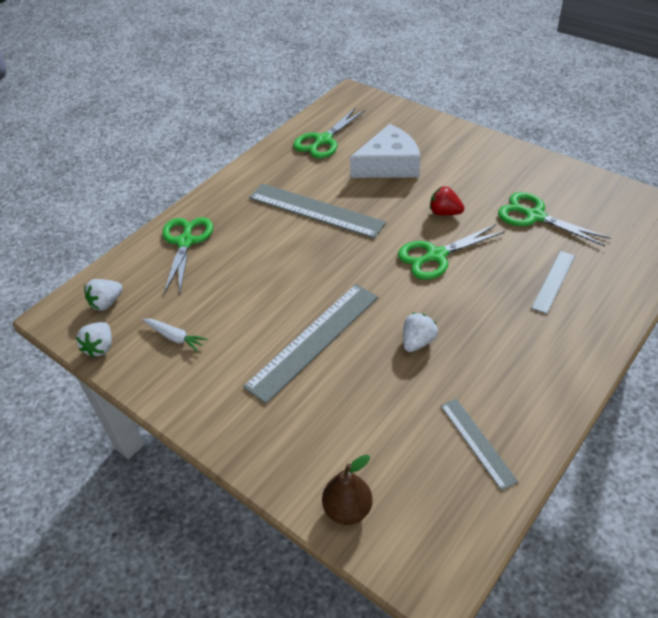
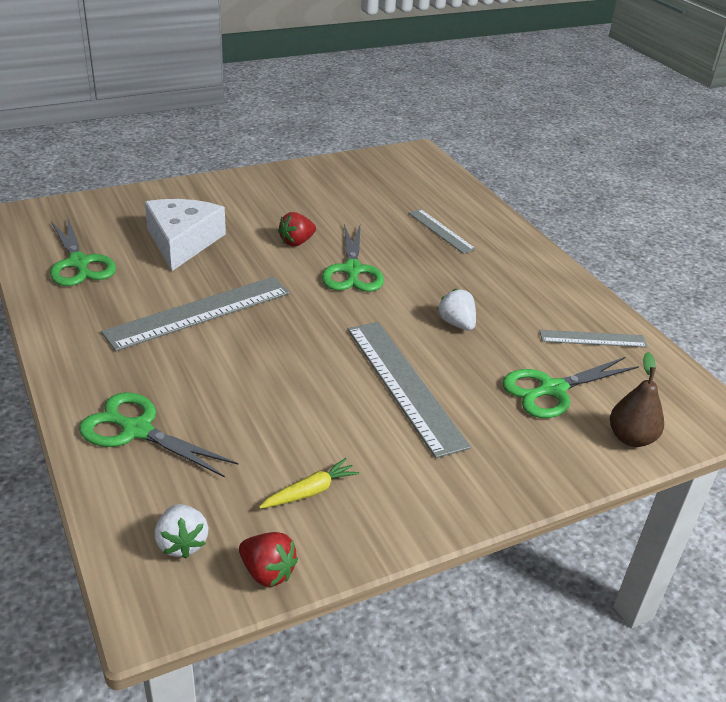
camera: 70 degrees left, 10 degrees down
(100, 347) = (267, 572): white strawberry -> red strawberry
(175, 337) = (310, 492): white carrot -> yellow carrot
(535, 216) = (353, 204): green scissors -> green scissors (552, 390)

